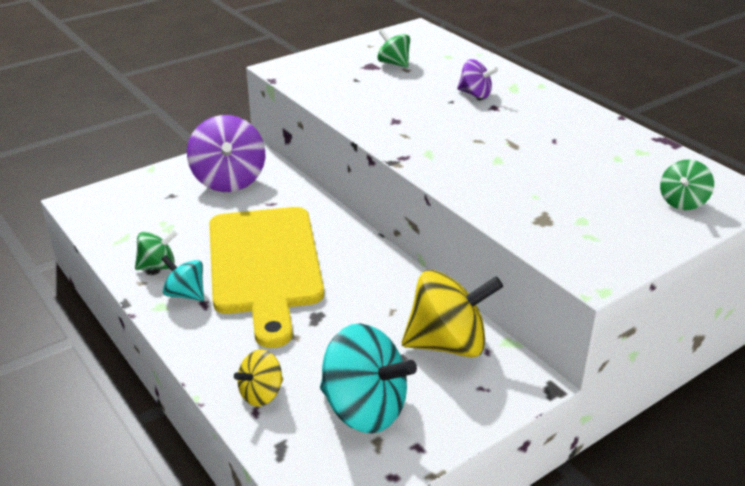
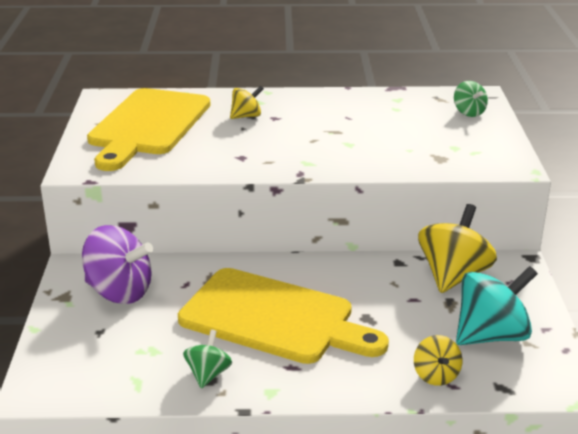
camera: 55 degrees left, 5 degrees down
(185, 294) = (269, 372): turquoise spinning top -> none
(394, 63) = (148, 125): green spinning top -> yellow cutting board
(475, 94) = (246, 116): purple spinning top -> yellow spinning top

